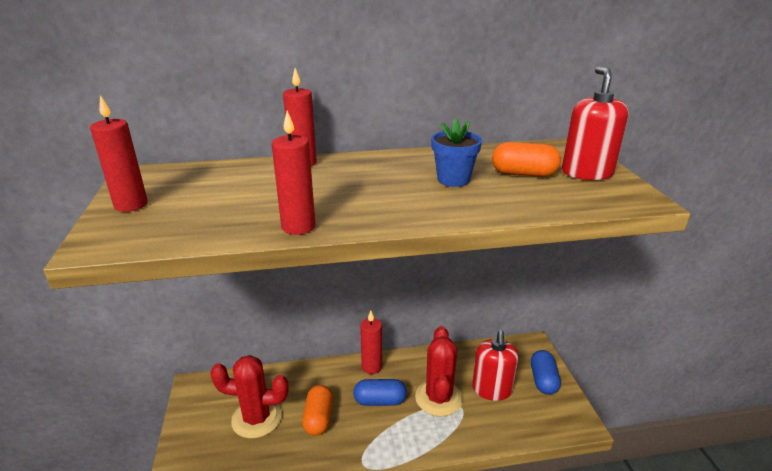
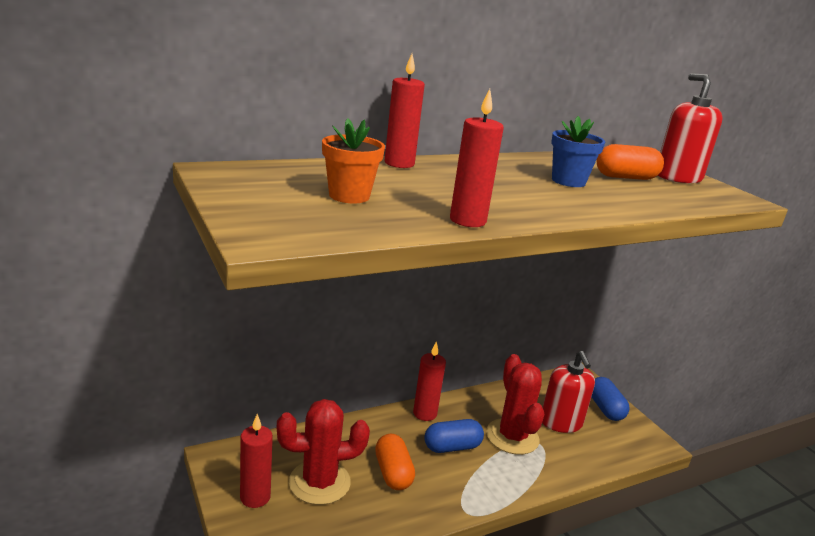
camera: 20 degrees left, 5 degrees down
(131, 205) = (252, 201): red candle -> red candle (255, 497)
(219, 199) = (349, 196): none -> orange flower pot

